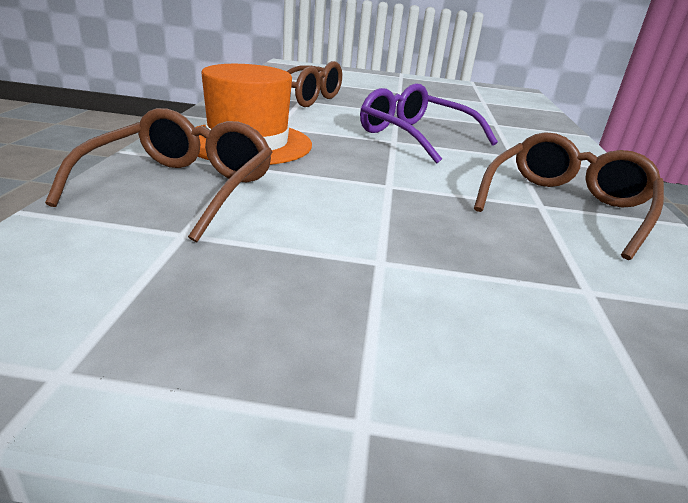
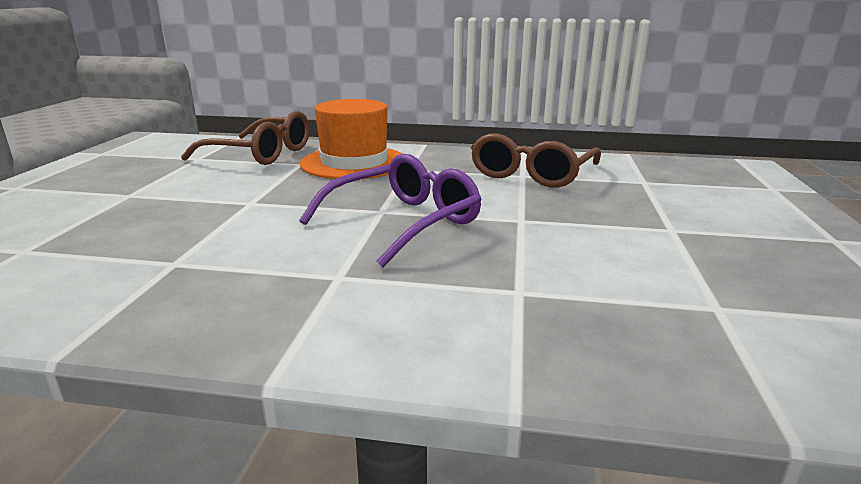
camera: 95 degrees right, 5 degrees down
(566, 206) = (161, 277): brown glasses -> none

